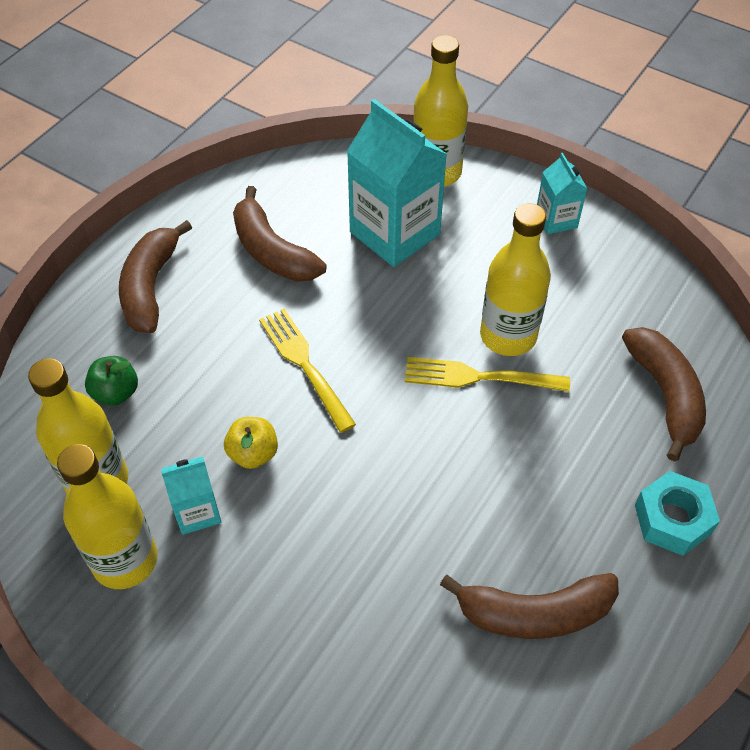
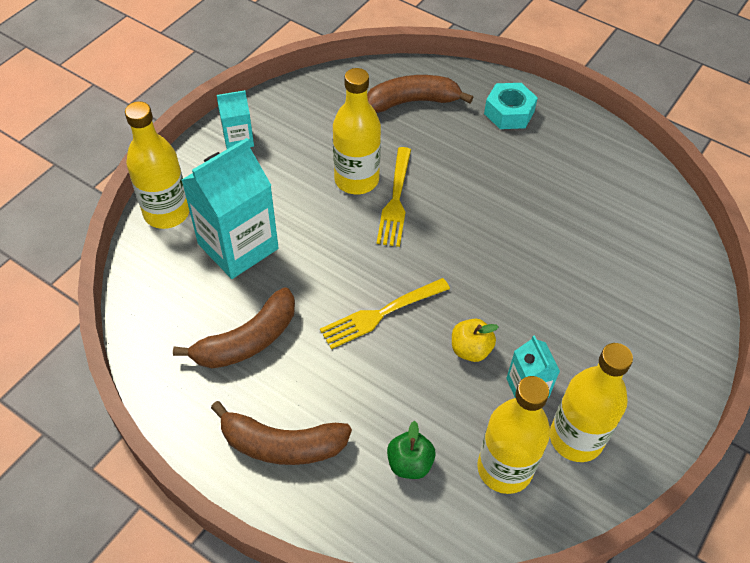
camera: 90 degrees left, 0 degrees up
(535, 613) = (583, 186): brown banana -> none

